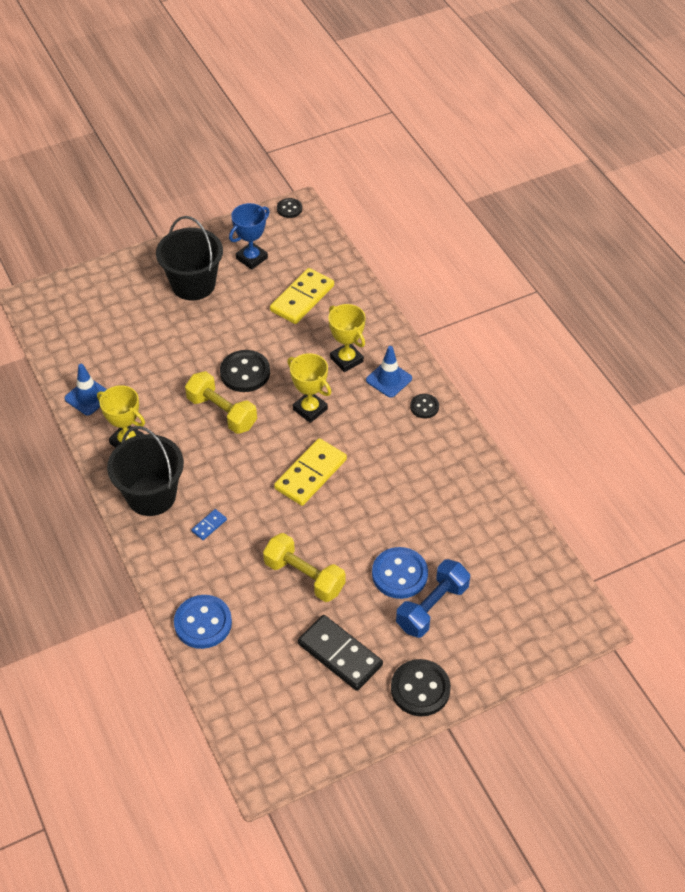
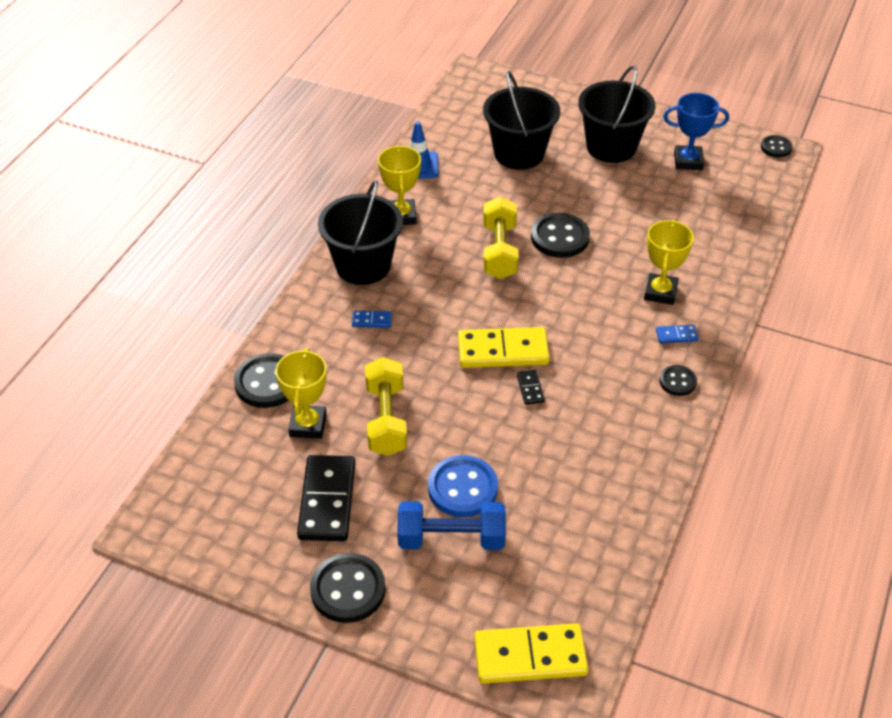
camera: 50 degrees right, 5 degrees down
(142, 335) = (519, 153): none -> black bucket
(203, 623) = (267, 383): blue button -> black button
(302, 298) = (689, 220): yellow domino -> yellow domino (530, 656)
(310, 409) = (573, 304): yellow trophy -> yellow trophy (308, 425)
(356, 483) = (530, 388): none -> black domino
(389, 379) = (676, 335): blue traffic cone -> blue domino

